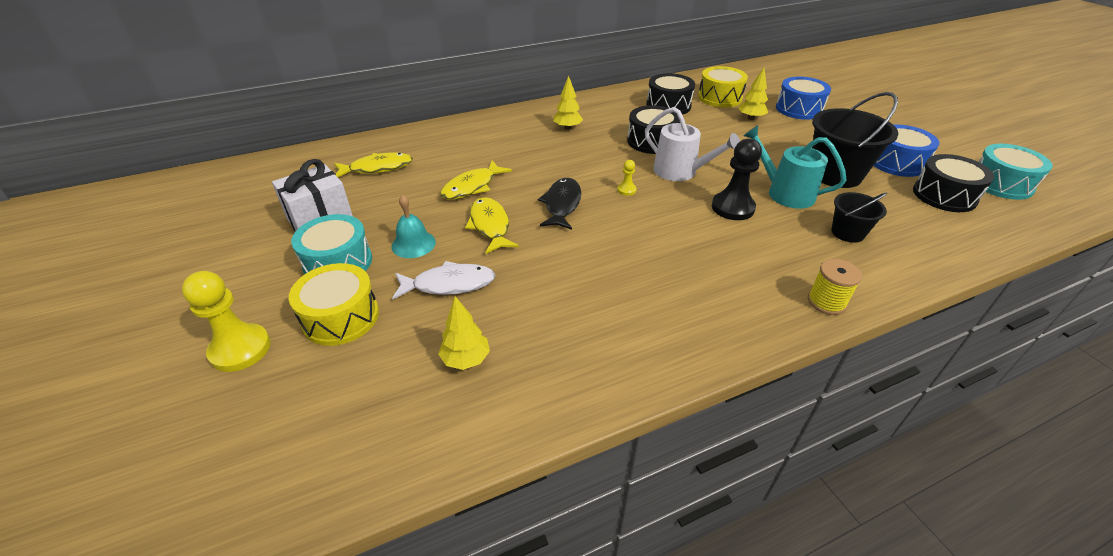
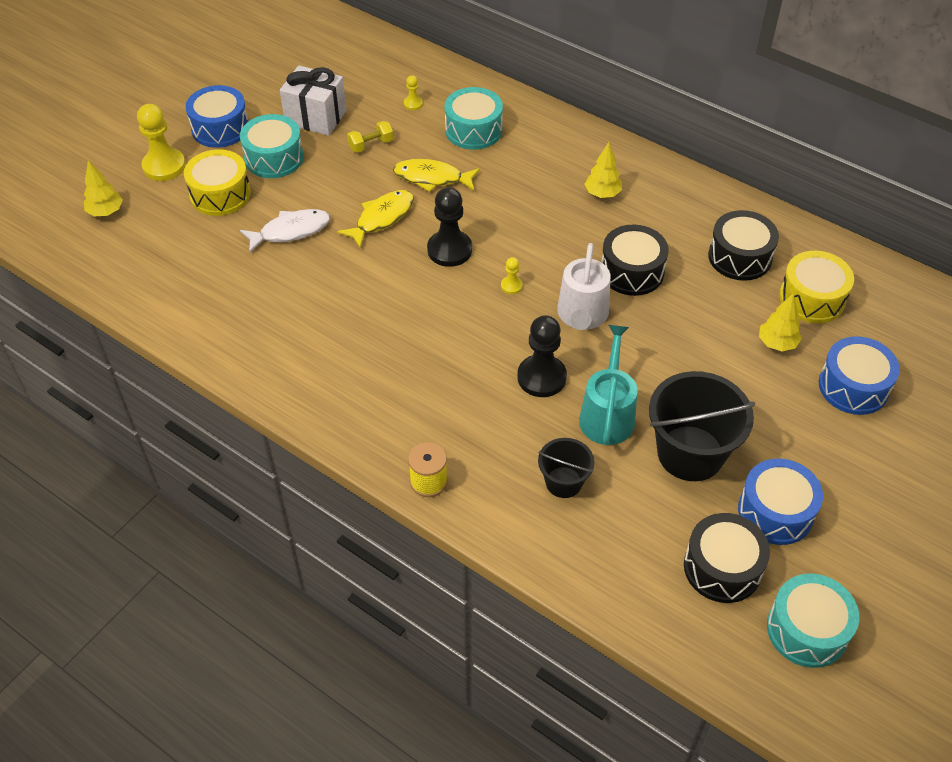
camera: 60 degrees right, 10 degrees up
(246, 285) = (220, 128): none -> blue drum
(377, 168) = (413, 104): yellow fish -> yellow pawn
(396, 203) = (371, 145): none -> yellow dumbbell
(413, 244) = (324, 185): turquoise bell -> none
(443, 153) = (473, 130): none -> turquoise drum
(449, 284) = (290, 231): white fish -> white fish turned 75 degrees counterclockwise
(466, 359) = (220, 279): yellow tree -> yellow tree (106, 212)
(562, 204) = (449, 250): black fish -> black pawn

